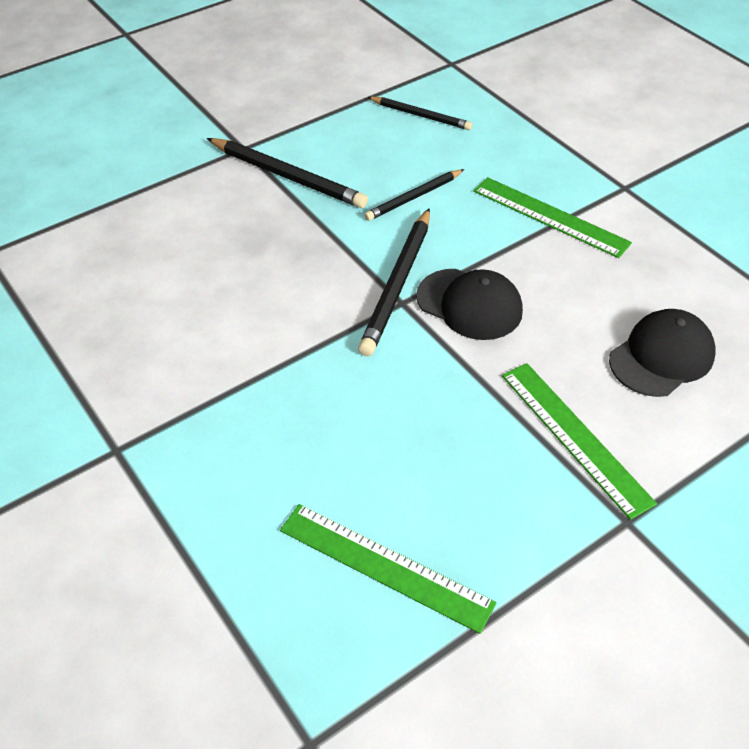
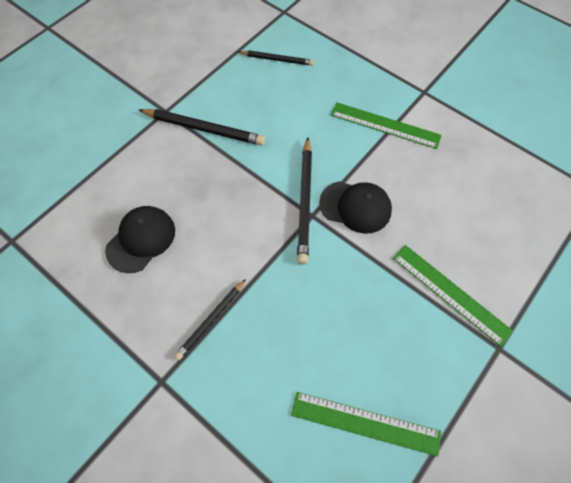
camera: 15 degrees left, 15 degrees up
(414, 197) = (293, 128): black pencil -> black pencil (211, 320)
(661, 357) = (484, 219): black cap -> black cap (141, 240)

